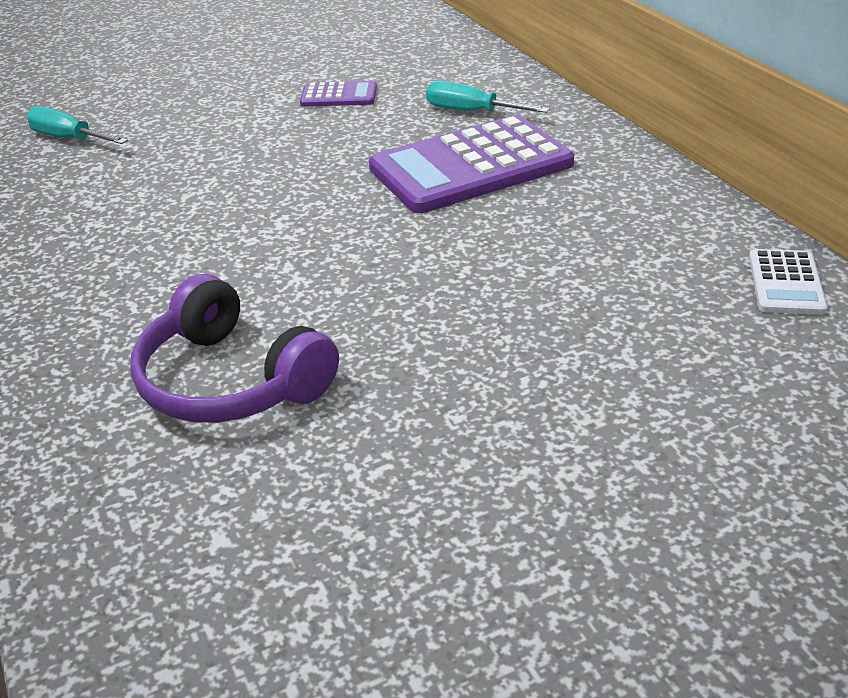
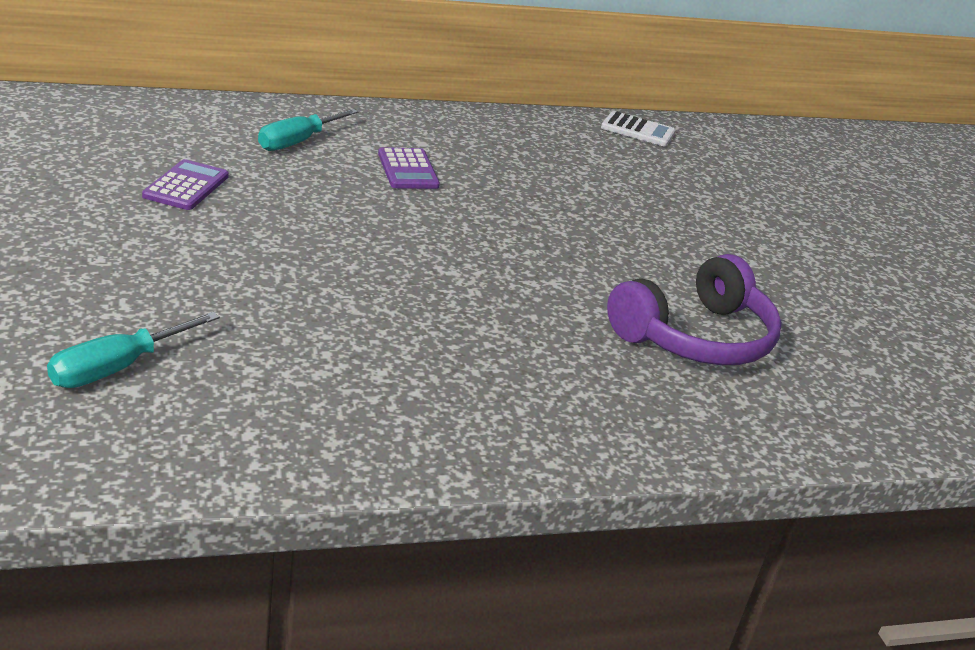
camera: 85 degrees left, 5 degrees down
(471, 166) = (408, 170): purple calculator -> purple calculator, size x0.47

